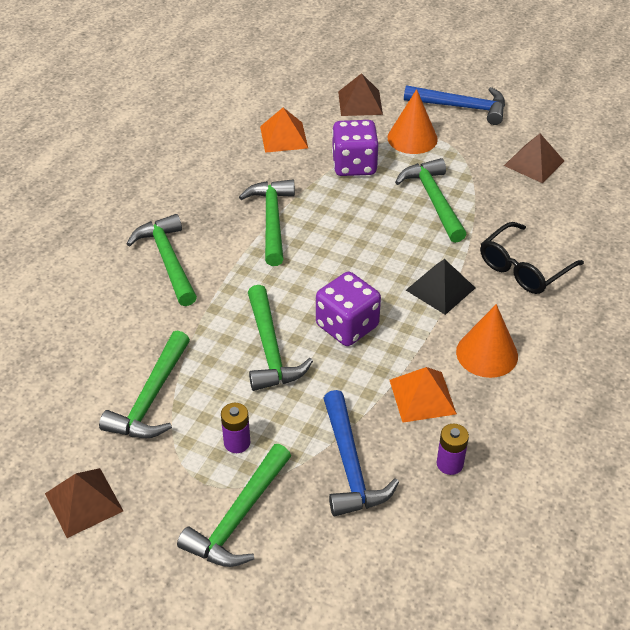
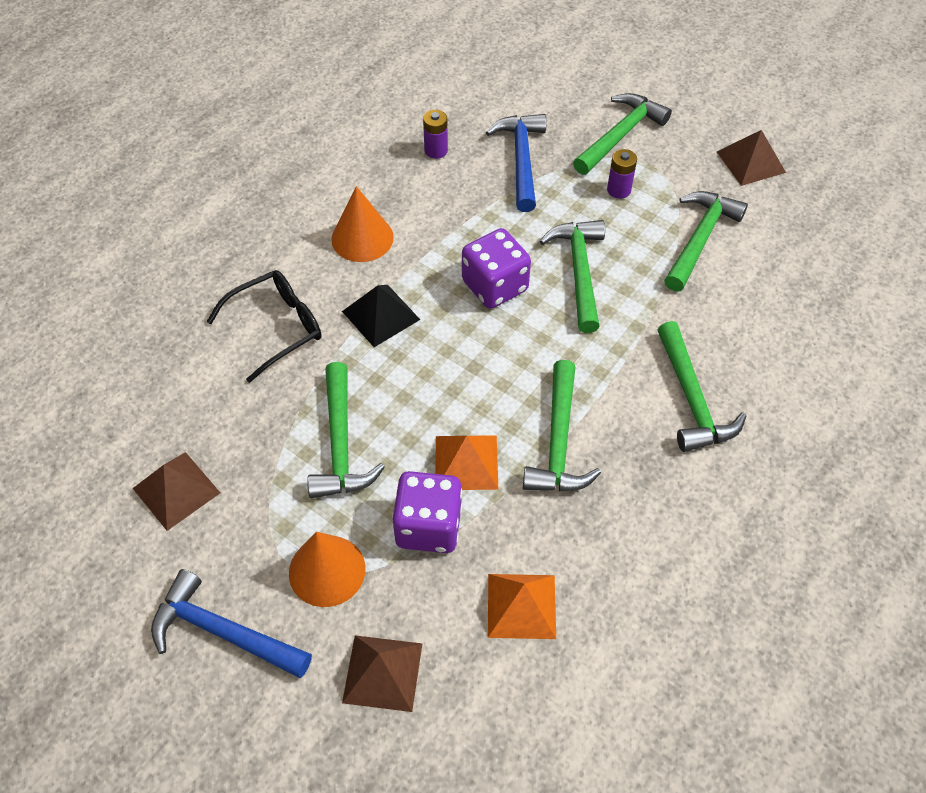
camera: 170 degrees left, 10 degrees up
(422, 396) = (440, 206): orange pyramid -> orange pyramid (466, 462)

